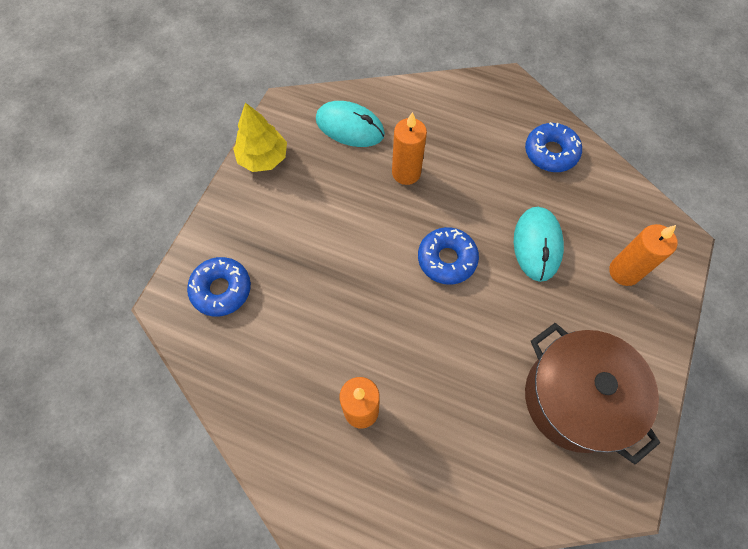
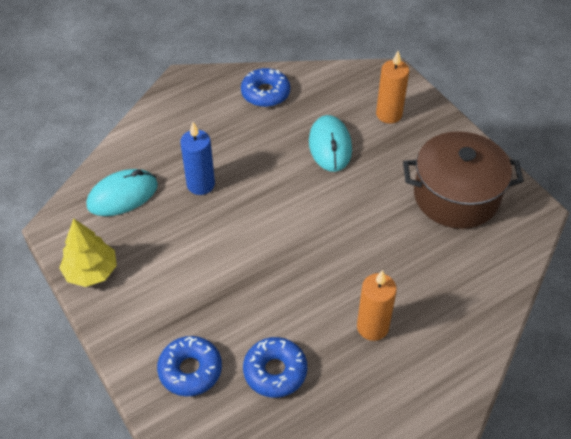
camera: 55 degrees left, 15 degrees down
(406, 173) = (201, 184): orange candle -> blue candle
(447, 259) = (296, 203): blue donut -> blue donut (275, 371)
(537, 245) = (330, 146): turquoise mouse -> turquoise mouse turned 45 degrees clockwise

